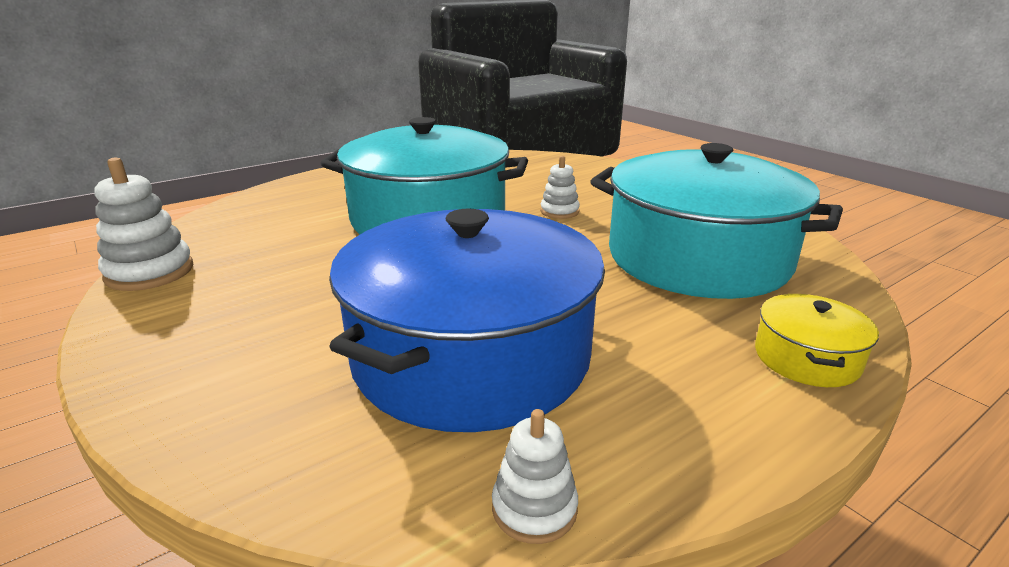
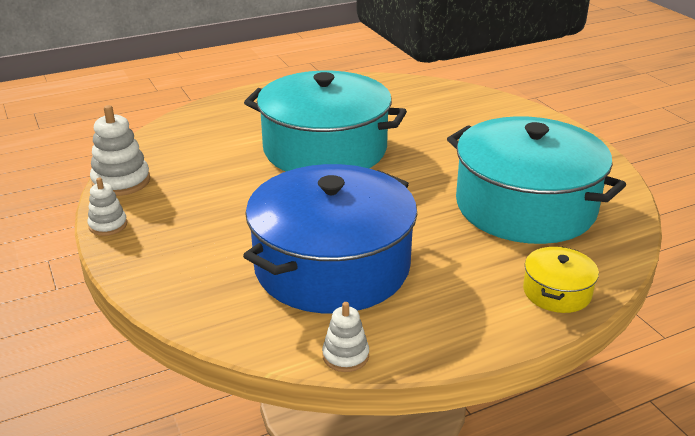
camera: 10 degrees right, 5 degrees up
(559, 211) = (433, 151): white stacking toy -> white stacking toy (108, 225)

